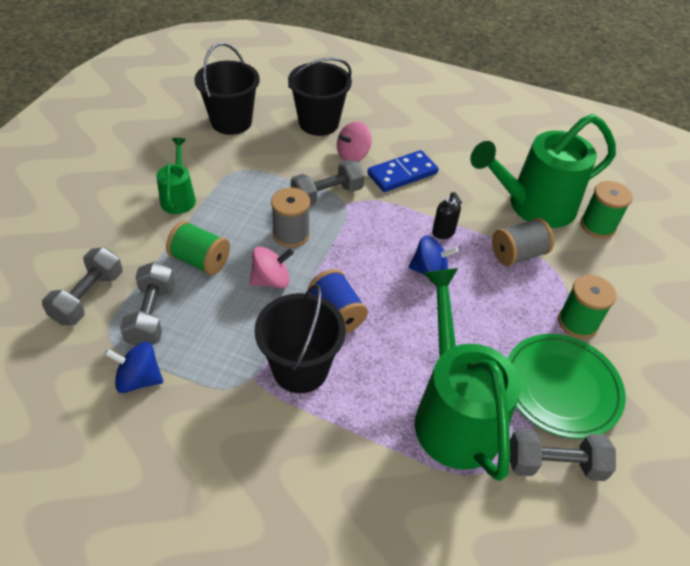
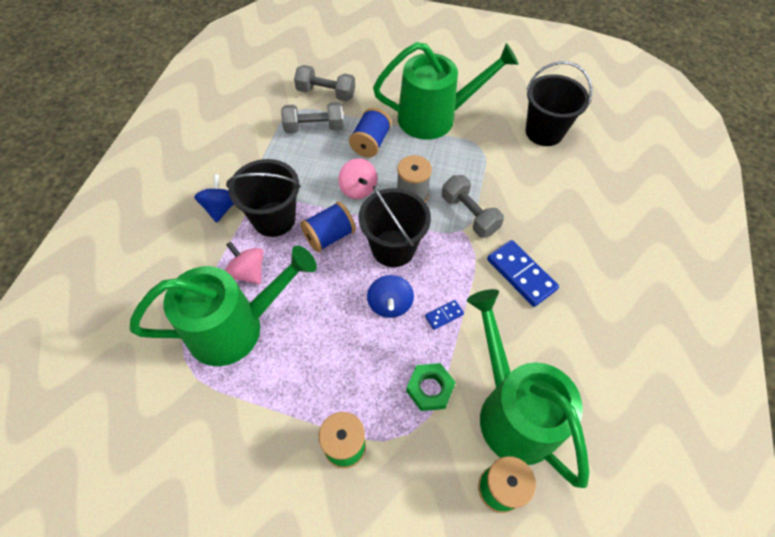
camera: 85 degrees right, 10 degrees up
(139, 379) = (261, 133): blue spinning top -> blue spinning top (221, 208)
(179, 197) = (435, 117): green watering can -> green watering can, size x1.98
(200, 260) = (370, 143): green spool -> blue spool
(318, 123) = (572, 196): black bucket -> black bucket (393, 248)
(353, 155) = (534, 229): pink spinning top -> pink spinning top (248, 272)
(443, 233) = (444, 315): black soap dispenser -> blue domino
(518, 254) = (430, 389): grey spool -> green nut
(554, 464) = (187, 408): grey dumbbell -> none
(561, 387) = (264, 421): green plate -> none

